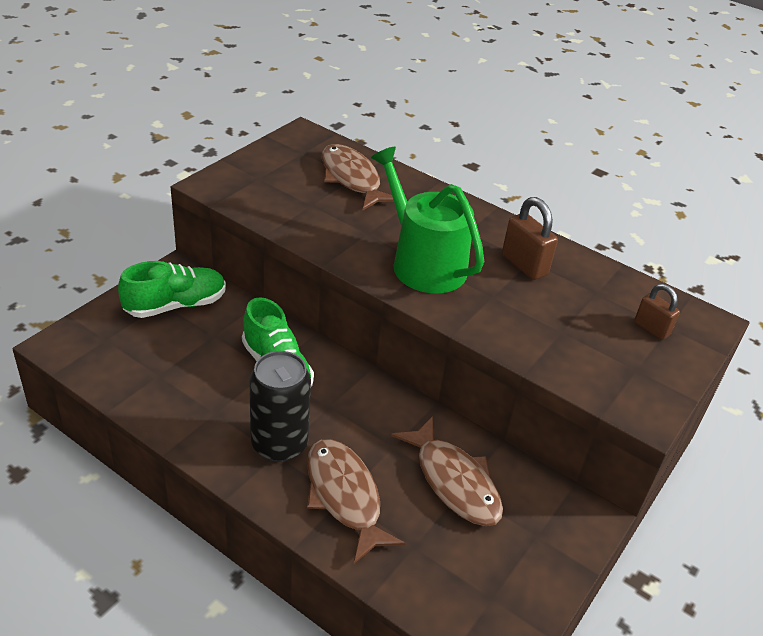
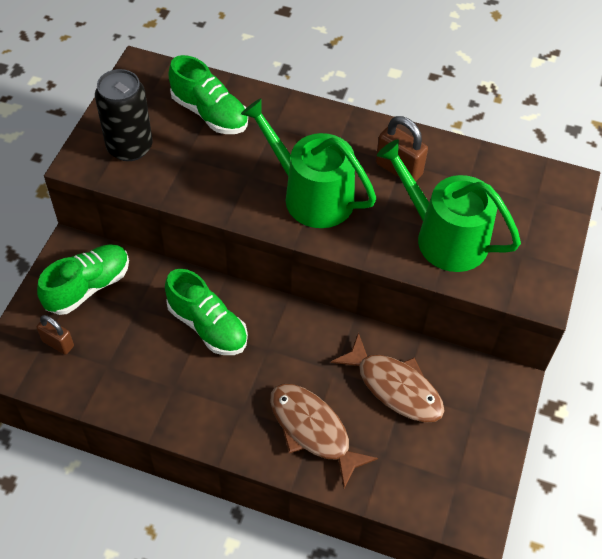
camera: 15 degrees left, 15 degrees up
(279, 444) = (240, 399): black can -> black can (129, 147)
(352, 179) = (210, 113): brown fish -> green shoe
(551, 332) = (443, 237): none -> green watering can
(651, 329) = (523, 206): brown padlock -> brown padlock (58, 343)

